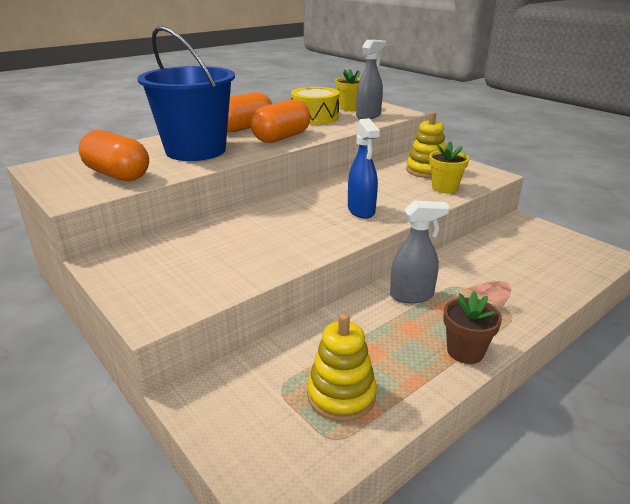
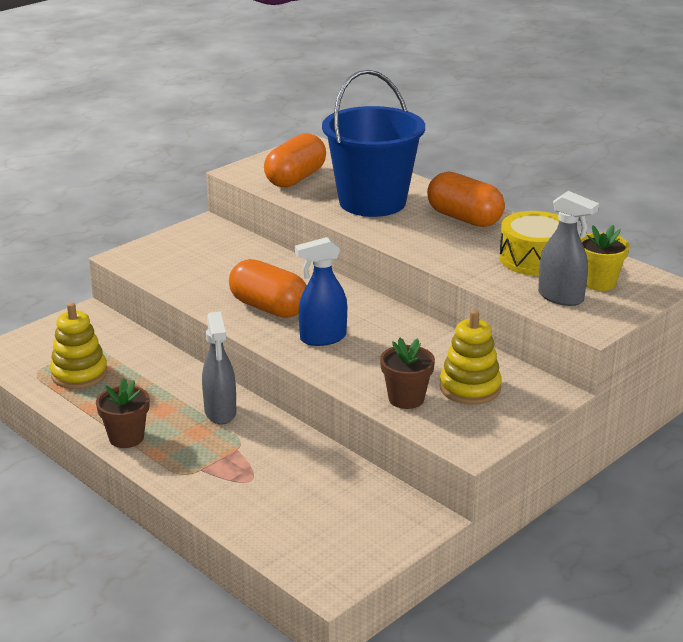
camera: 85 degrees right, 0 degrees up
(281, 138) = (432, 243): orange capsule -> orange capsule (269, 308)
(444, 188) = (406, 398): yellow flower pot -> brown flower pot

